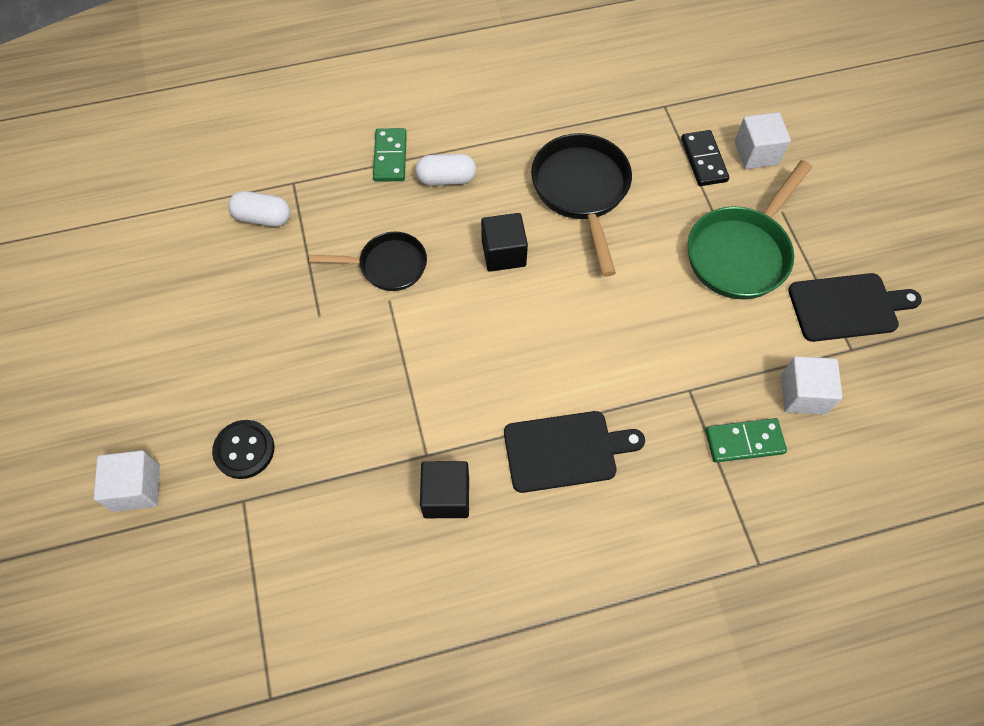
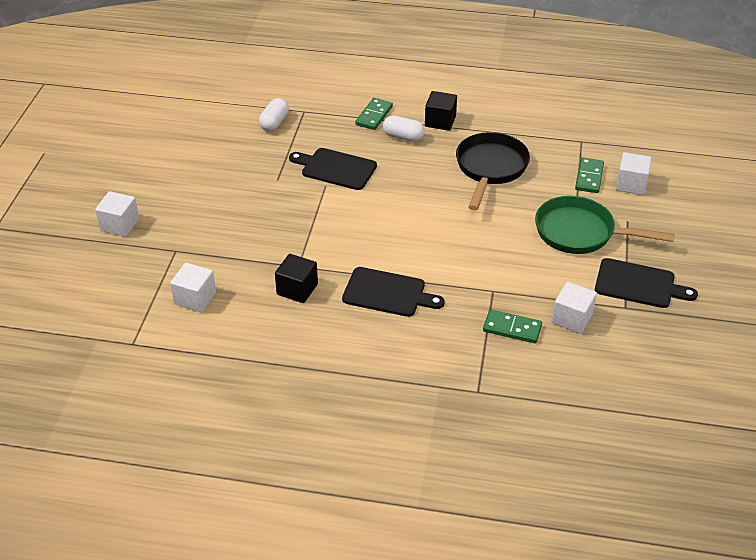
camera: 25 degrees right, 20 degrees down
(244, 450) = (191, 228): black button -> none
(263, 217) = (274, 123): white capsule -> white capsule turned 75 degrees clockwise
(316, 575) = (195, 298): none -> white cube
(387, 266) = (336, 168): black pan -> black cutting board
(503, 253) = (415, 184): black cube -> black cube (440, 121)
(703, 160) = (589, 177): black domino -> green domino
(741, 253) = (581, 233): green pan -> green pan turned 45 degrees clockwise

